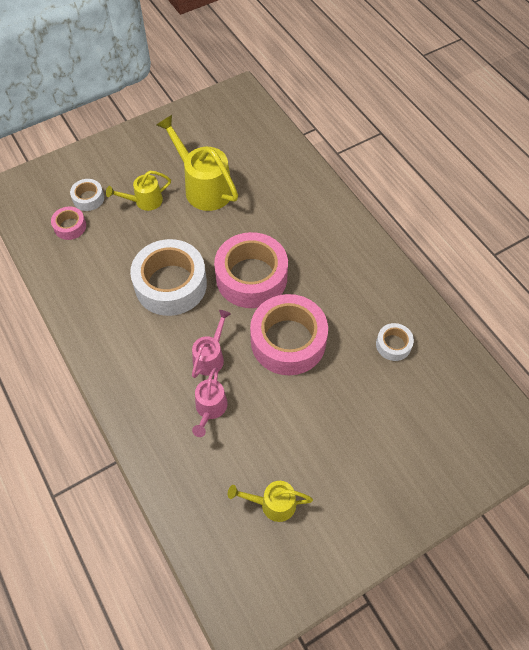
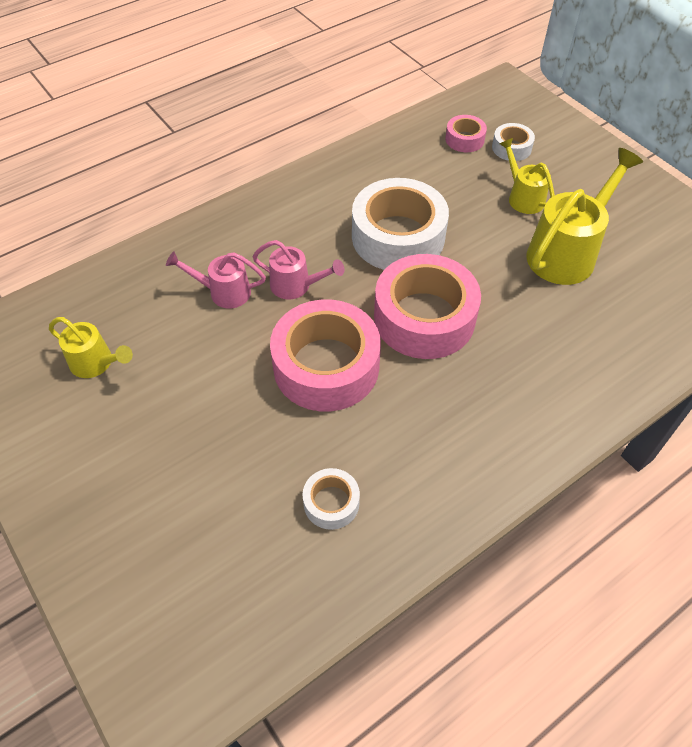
camera: 85 degrees right, 5 degrees down
(272, 504) = (96, 363): yellow watering can -> yellow watering can turned 120 degrees clockwise

